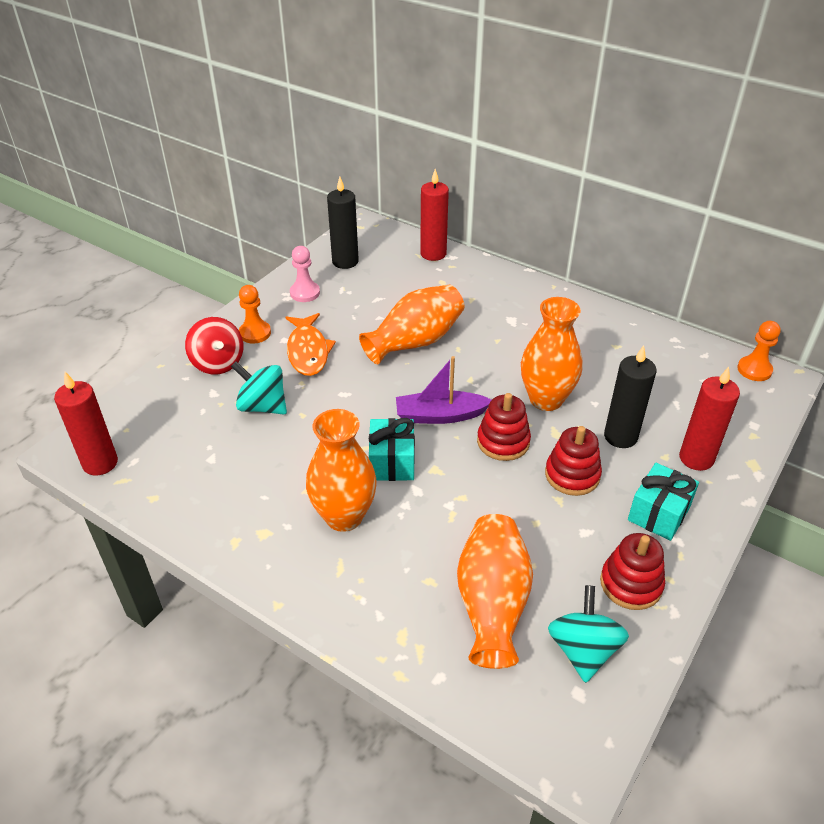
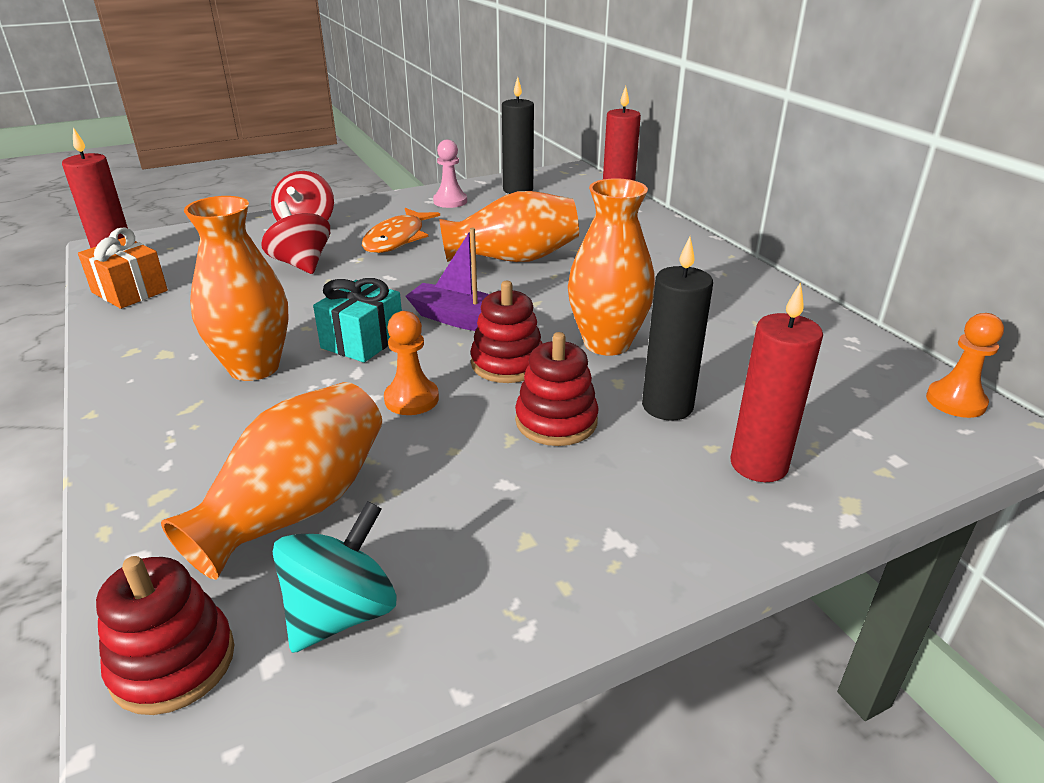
camera: 30 degrees right, 10 degrees down
(155, 489) = (129, 291): none -> orange gift
(255, 333) = (367, 216): orange pawn -> orange pawn (411, 399)
(262, 406) = (301, 264): turquoise spinning top -> red spinning top
(631, 584) = (500, 567): red stacking toy -> red stacking toy (173, 662)
(658, 513) = (633, 504): turquoise gift -> none

